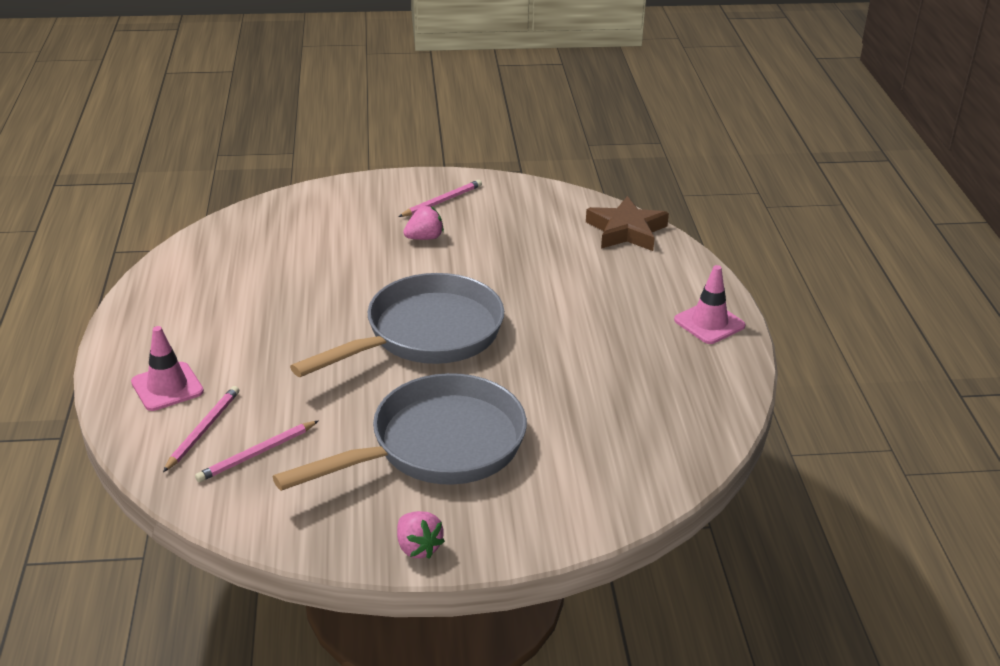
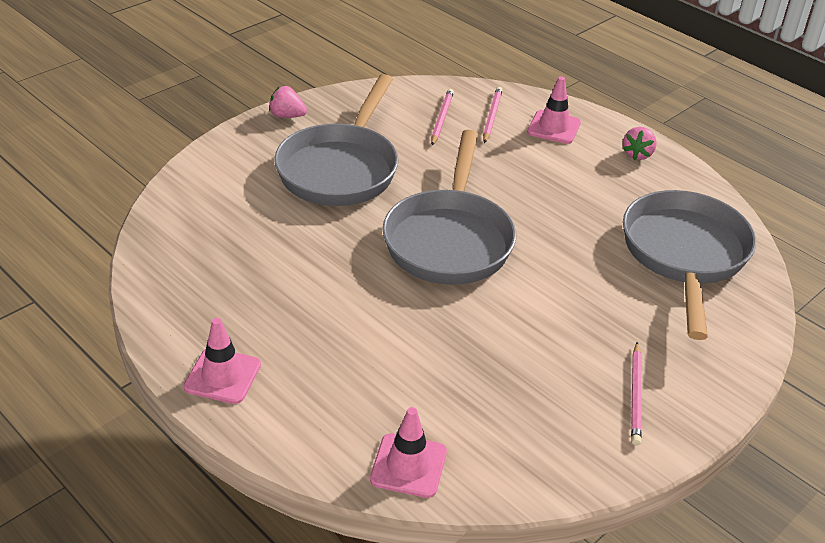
camera: 140 degrees right, 5 degrees up
(203, 430) = (491, 116): pink pencil -> pink pencil turned 150 degrees counterclockwise
(268, 245) = (684, 255): none -> grey pan
(424, 238) = (583, 336): pink strawberry -> pink strawberry (637, 154)
(626, 231) = (408, 465): brown star -> pink traffic cone

